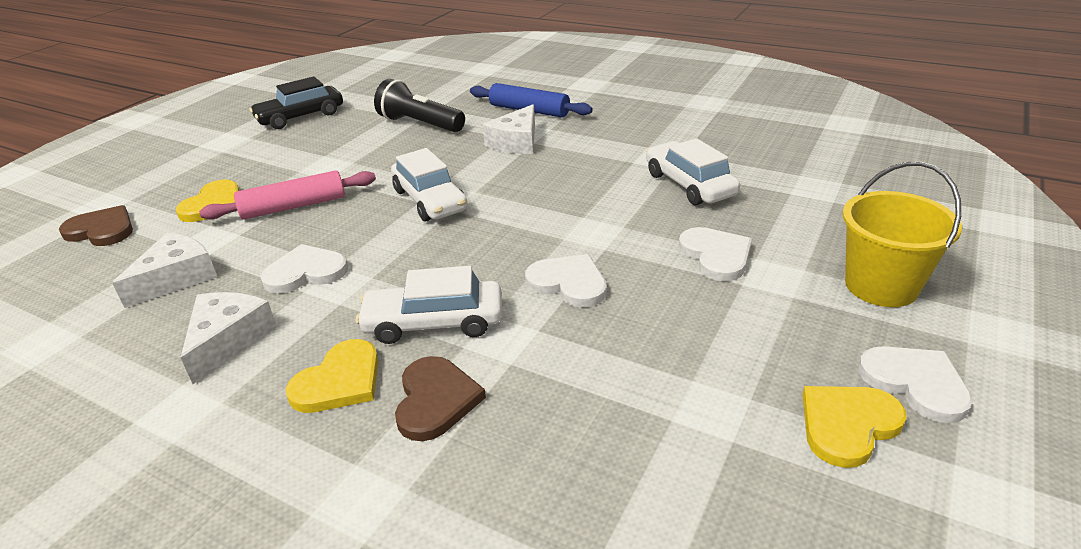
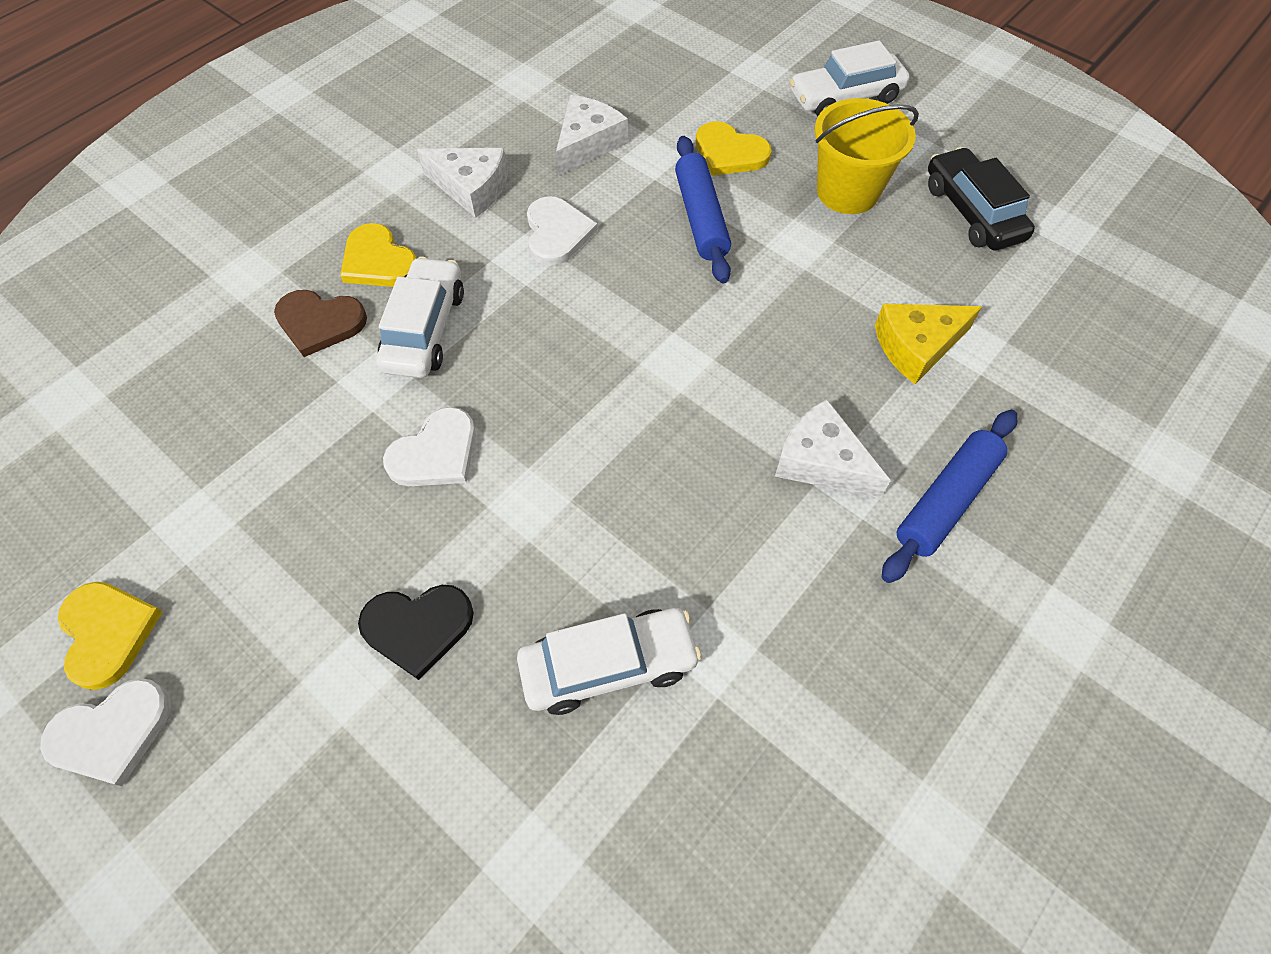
camera: 100 degrees right, 25 degrees up
(102, 230) = (702, 80): brown heart -> none
(176, 278) = (587, 144): white cheese -> white cheese turned 105 degrees counterclockwise
(294, 206) = (700, 218): pink rolling pin -> blue rolling pin
(420, 124) = (917, 346): black flashlight -> yellow cheese
(430, 200) = (671, 342): white car -> white car (845, 97)
(716, 256) = (418, 627): white heart -> black heart
(881, 286) = (265, 804): yellow bucket -> yellow bucket (847, 192)

